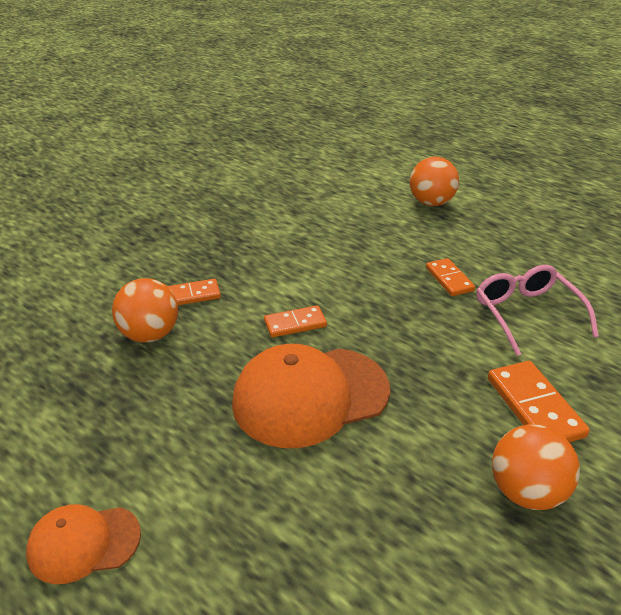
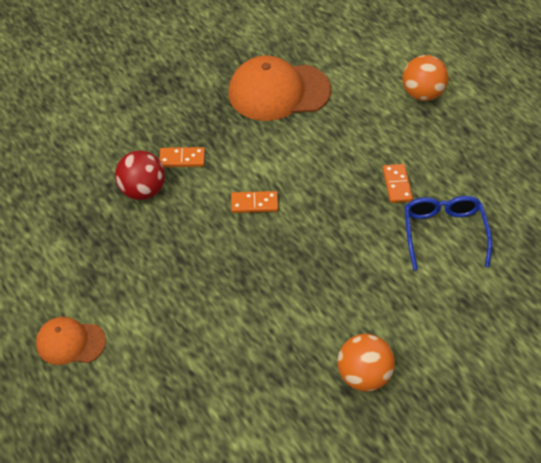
camera: 15 degrees right, 15 degrees up
(150, 334) = (142, 191): orange ball -> red ball
(310, 396) = (244, 270): orange cap -> orange cap (278, 92)
(526, 314) = (443, 233): pink glasses -> blue glasses
(534, 407) = (404, 315): orange domino -> none

